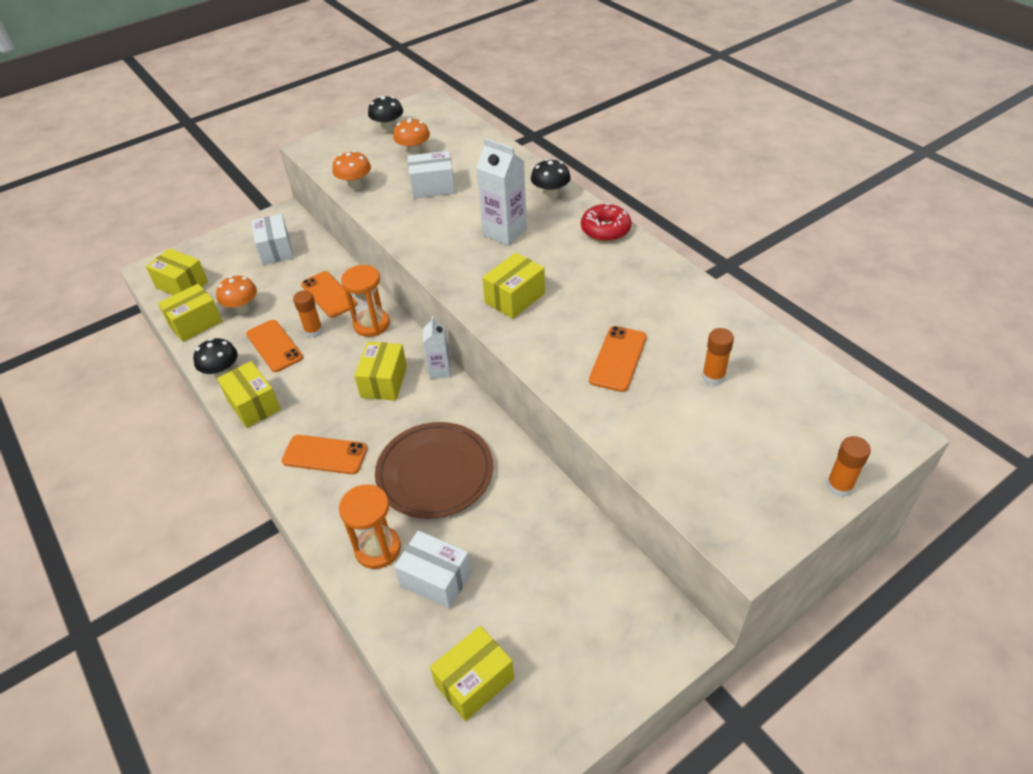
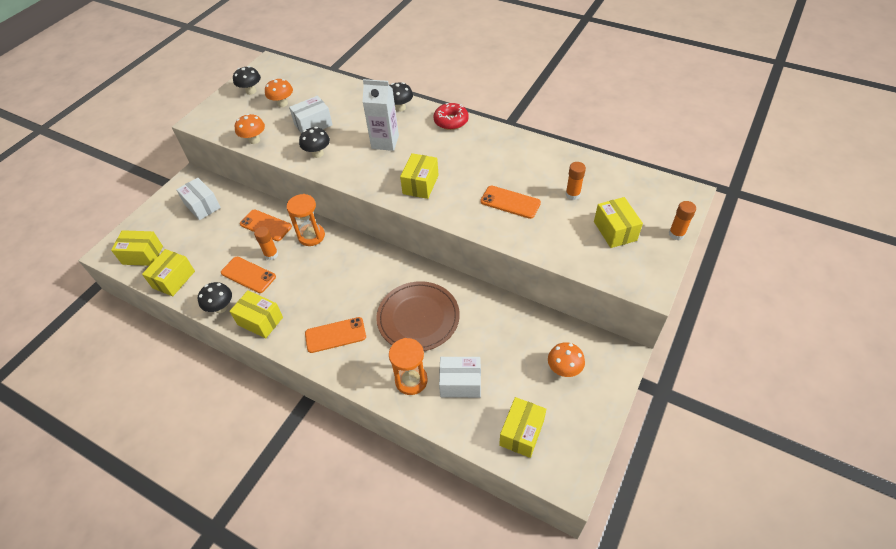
camera: 25 degrees left, 5 degrees up
(242, 309) = (205, 257): orange mushroom -> orange mushroom (564, 369)
(384, 382) = (346, 272): yellow box -> yellow box (615, 231)
(415, 222) = (317, 153): none -> black mushroom
(440, 370) = (380, 251): white carton -> none
(618, 358) = (510, 202): orange phone -> orange phone turned 60 degrees counterclockwise

